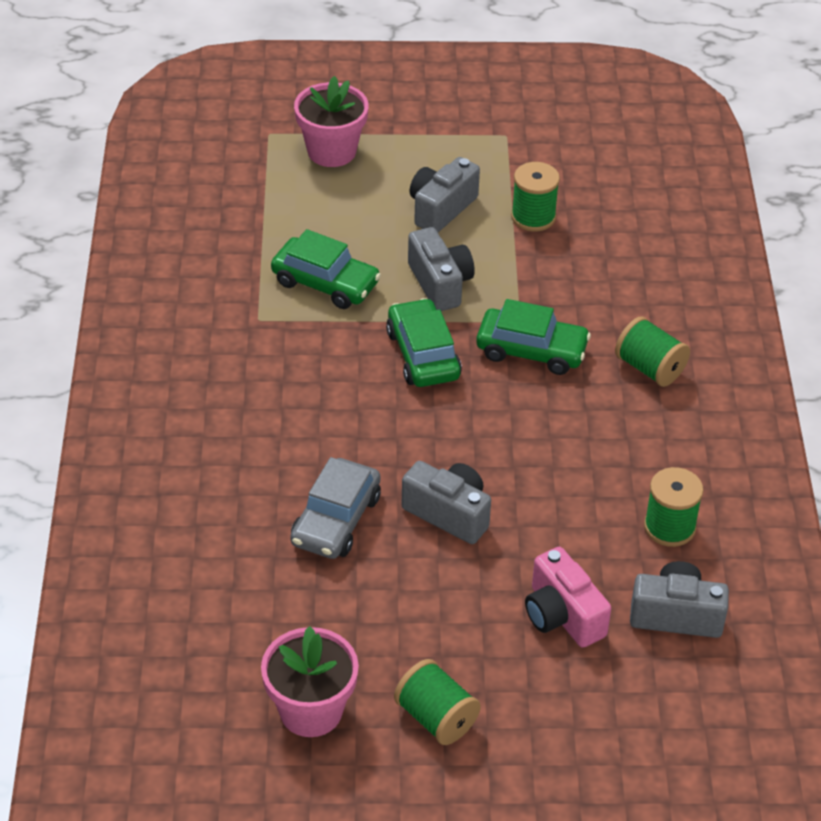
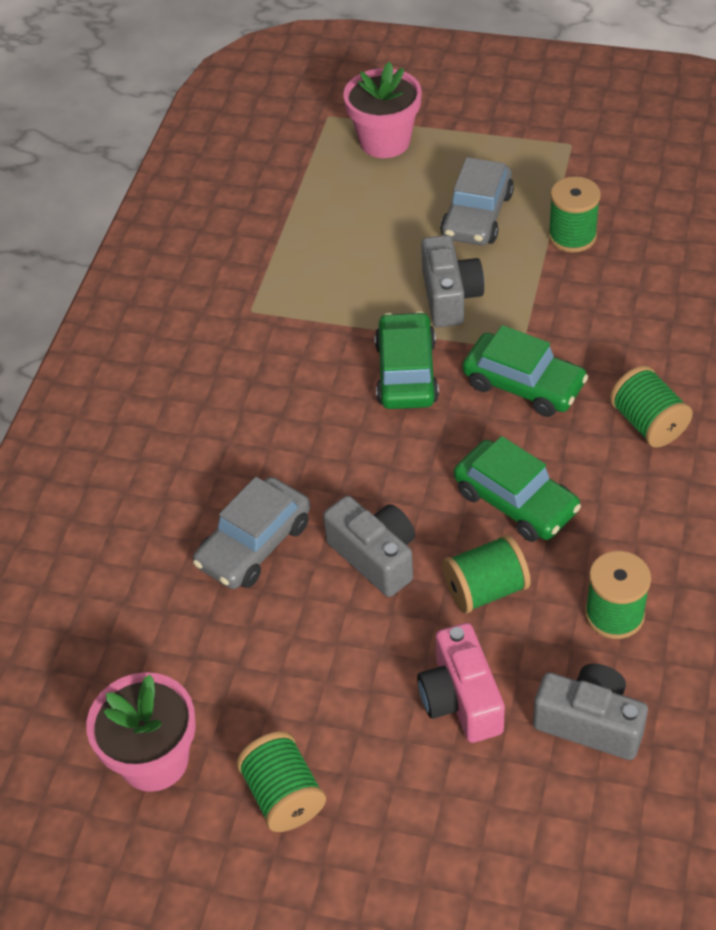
camera: 20 degrees right, 5 degrees up
(325, 283) = (331, 280): green car -> green car (516, 501)
(441, 209) = (477, 215): grey camera -> grey car
(554, 525) = (485, 590): none -> green spool

